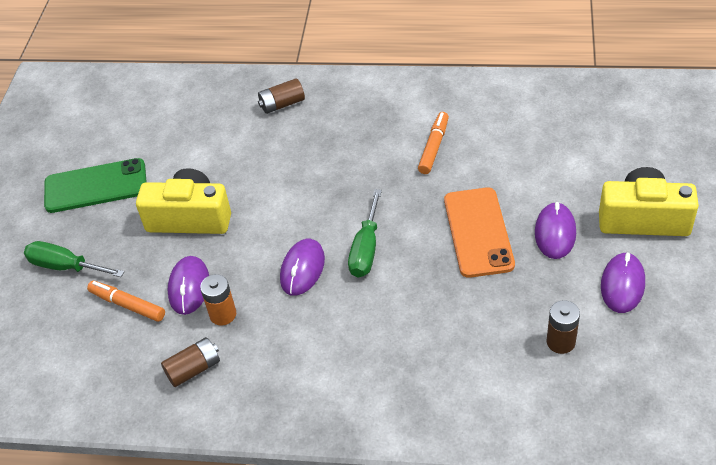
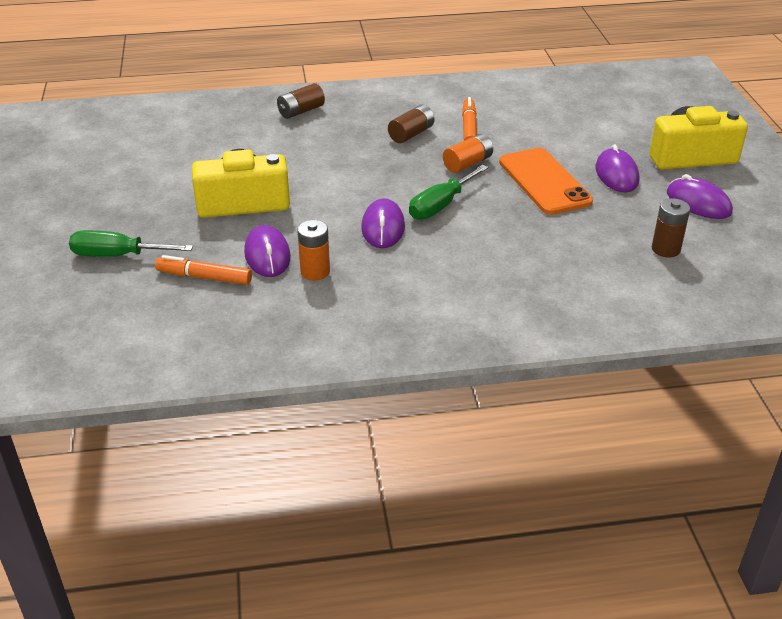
camera: 20 degrees left, 10 degrees down
(96, 186) = (125, 189): green phone -> none
(194, 369) = (303, 318): brown battery -> brown battery (411, 134)
(366, 249) = (440, 205): green screwdriver -> green screwdriver turned 45 degrees clockwise
(413, 197) = (467, 164): none -> orange battery
(622, 285) = (698, 203): purple mouse -> purple mouse turned 45 degrees counterclockwise

